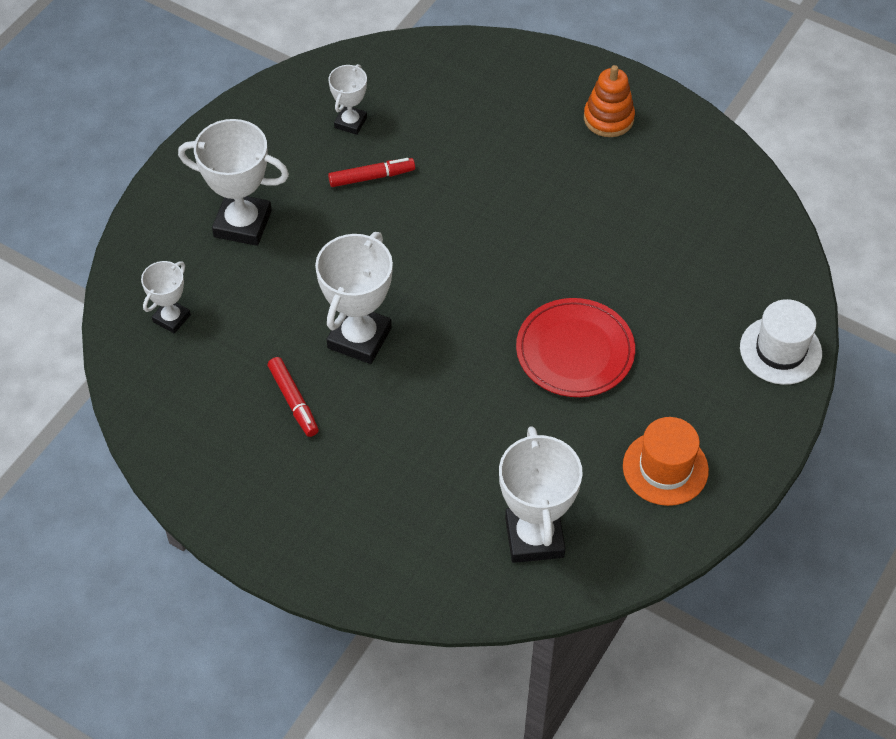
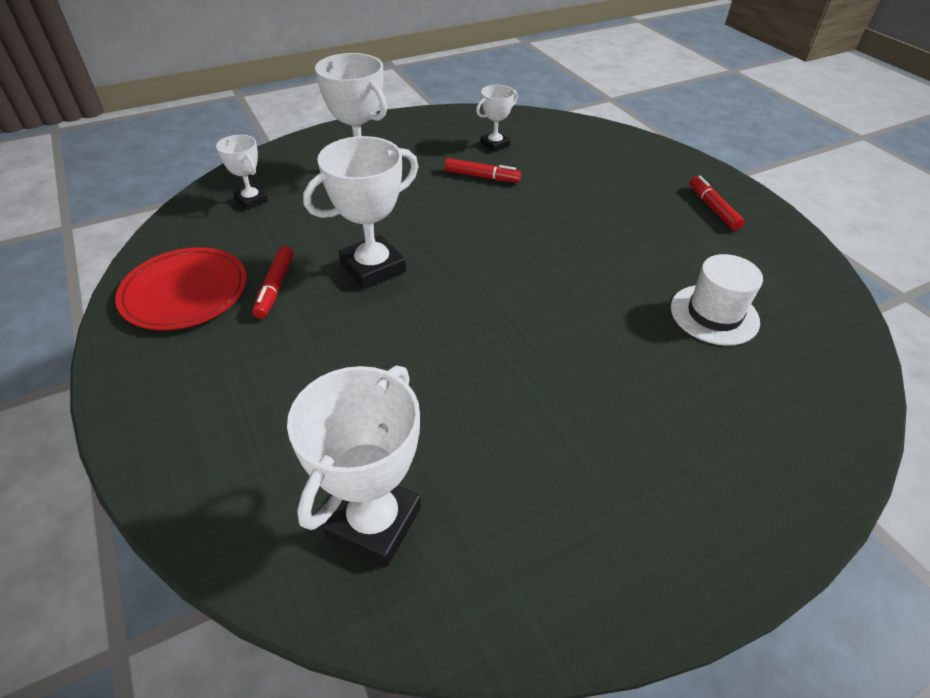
camera: 30 degrees right, 10 degrees down
(171, 318) = (251, 200): white trophy -> white trophy turned 75 degrees clockwise
(575, 351) = (560, 360): red plate -> red plate (185, 292)
(608, 118) = (713, 208): orange stacking toy -> red marker
(665, 468) = (584, 526): orange hat -> none
(780, 350) = (806, 465): white hat -> white hat (714, 314)

